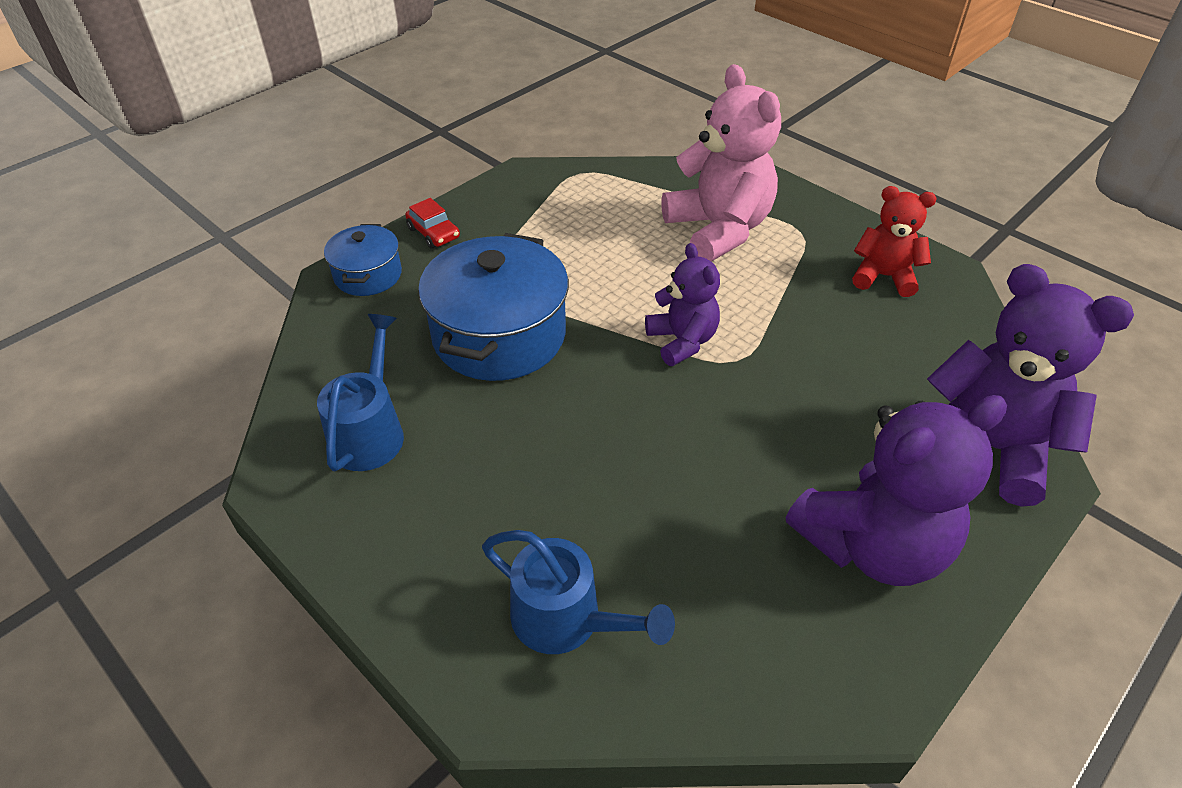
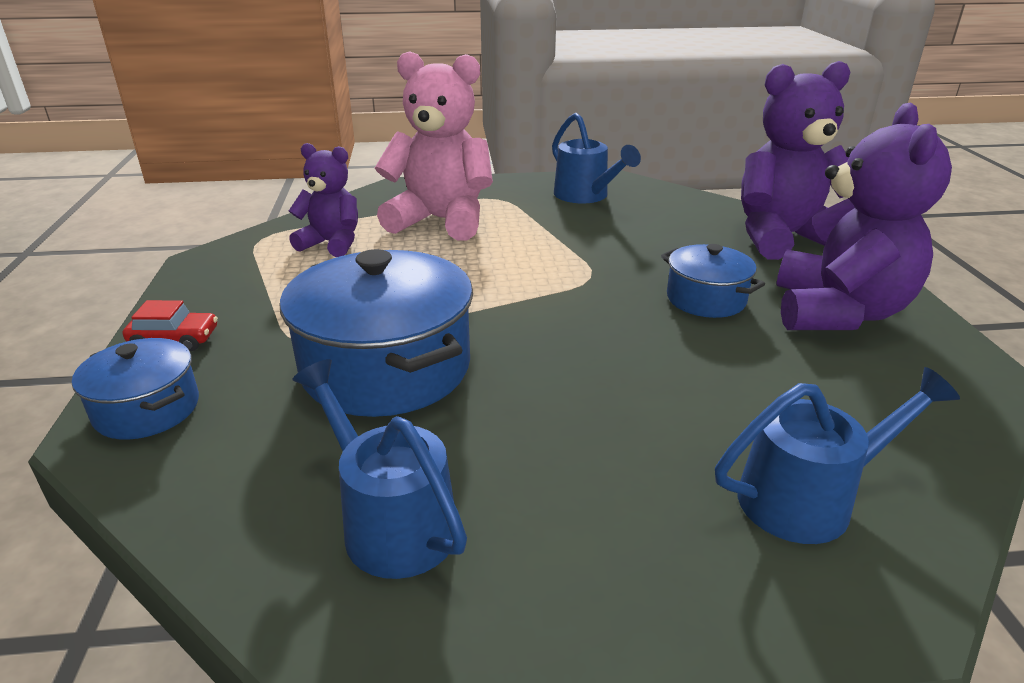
camera: 50 degrees left, 15 degrees down
(682, 341) = (537, 287): purple teddy bear -> purple teddy bear (332, 243)
(785, 446) = (706, 299): none -> blue pot
(883, 276) = (586, 196): red teddy bear -> blue watering can

